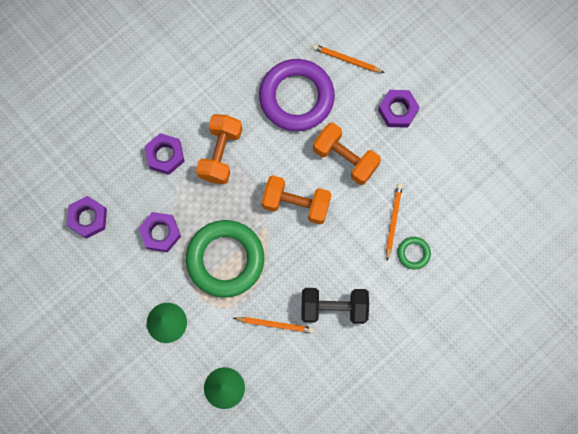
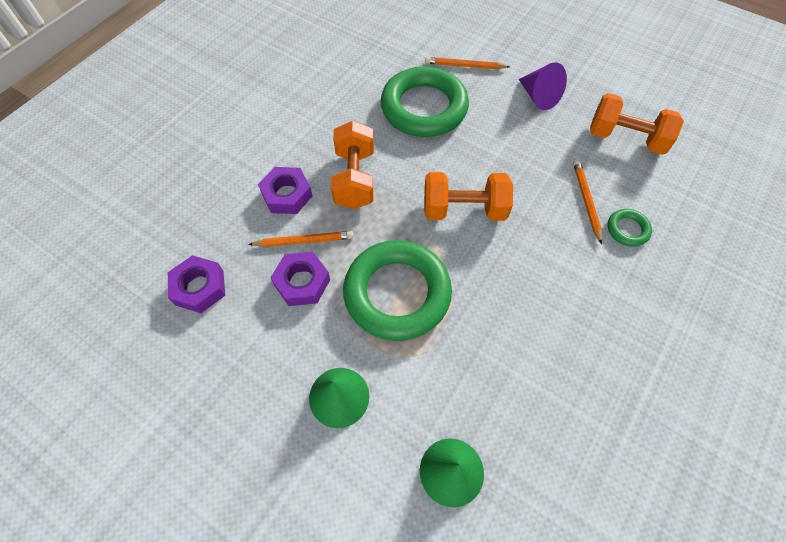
camera: 15 degrees left, 15 degrees down
(275, 324) = (492, 359): orange pencil -> orange pencil (304, 241)
(296, 97) = (424, 108): purple ring -> green ring
(333, 308) = (560, 317): black dumbbell -> none
(345, 158) = (502, 152): orange dumbbell -> orange dumbbell (626, 138)
(398, 110) = (539, 97): purple nut -> purple cone

